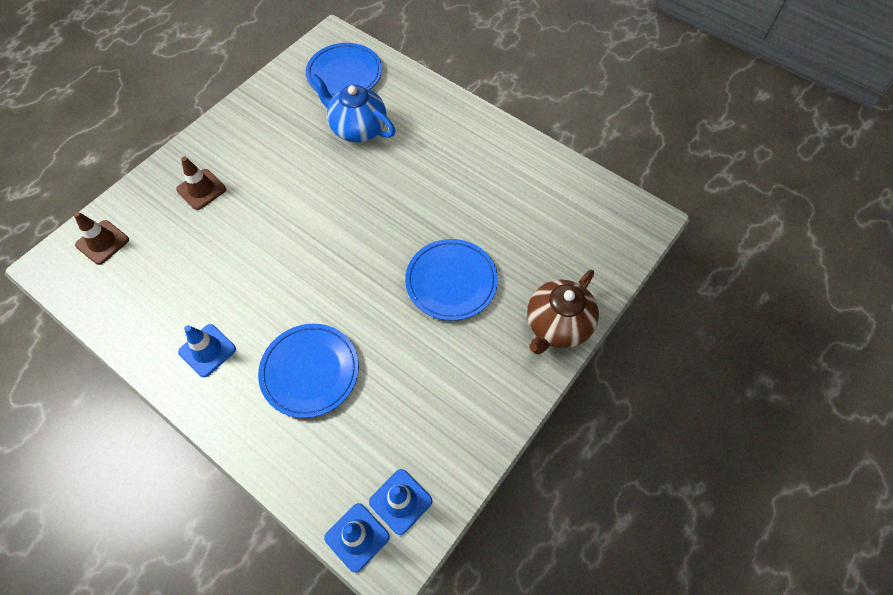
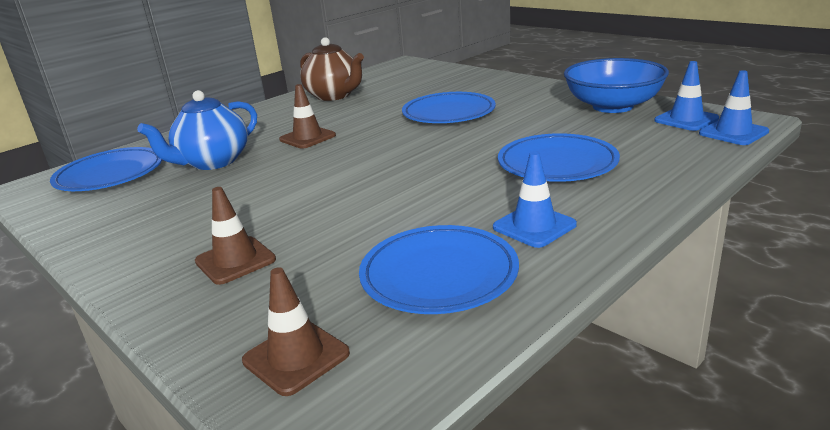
camera: 80 degrees left, 35 degrees down
(160, 297) = (439, 275): none -> blue plate
(401, 178) = (307, 138): none -> brown traffic cone
(452, 436) = (612, 106): none -> blue bowl
(557, 326) = (499, 81): brown teapot -> brown teapot (334, 96)

